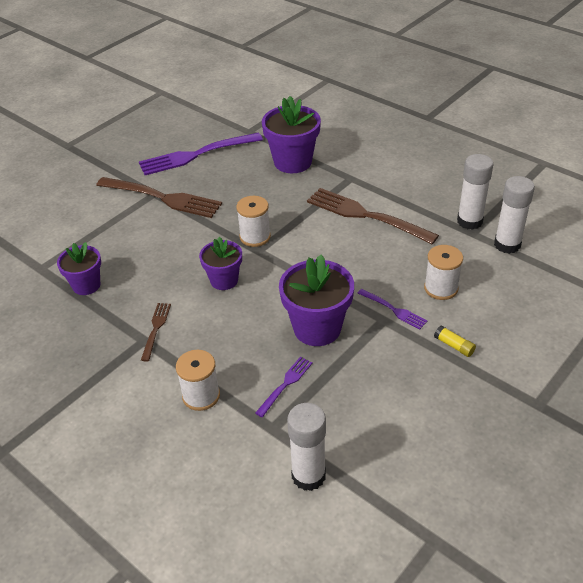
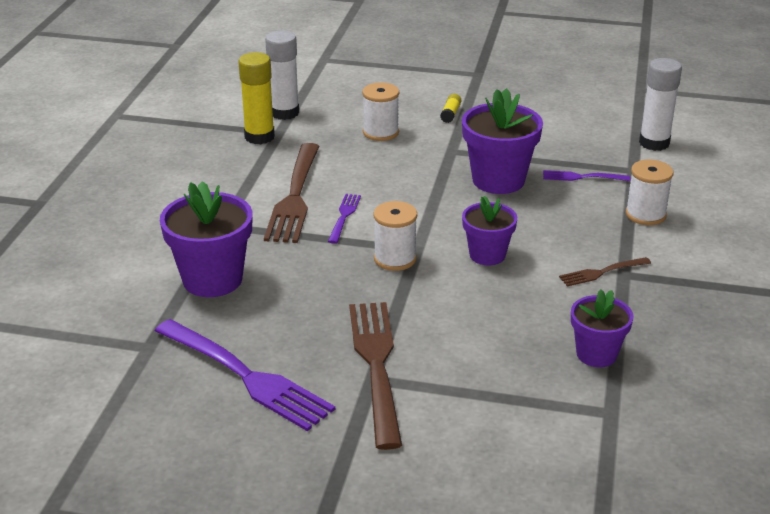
camera: 120 degrees left, 10 degrees down
(394, 310) = (433, 148): purple fork -> purple fork (344, 216)
(469, 221) = (259, 137): white glue stick -> yellow glue stick

